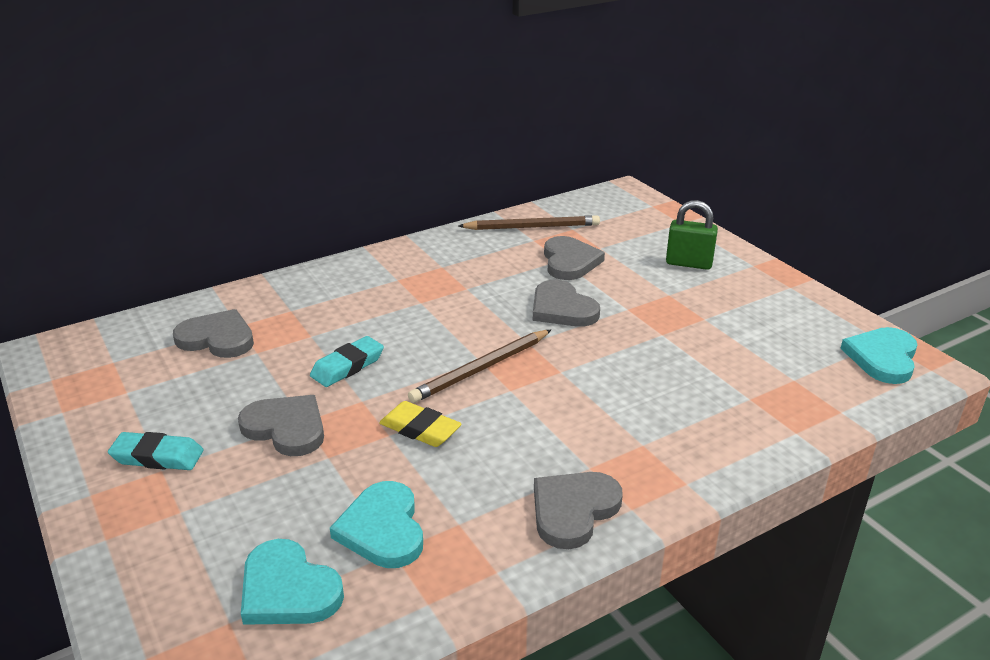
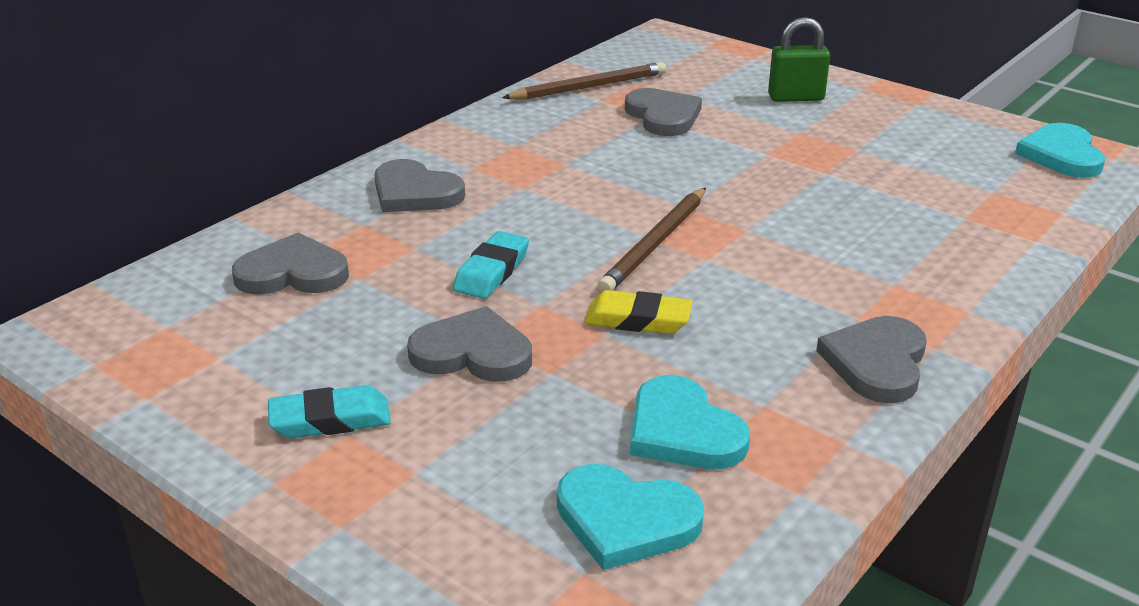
camera: 20 degrees left, 0 degrees up
(562, 308) = (695, 166): grey heart -> grey heart (415, 193)

